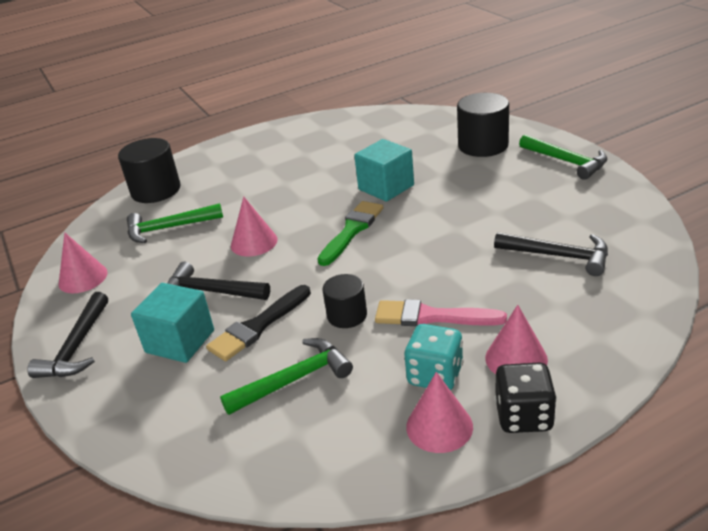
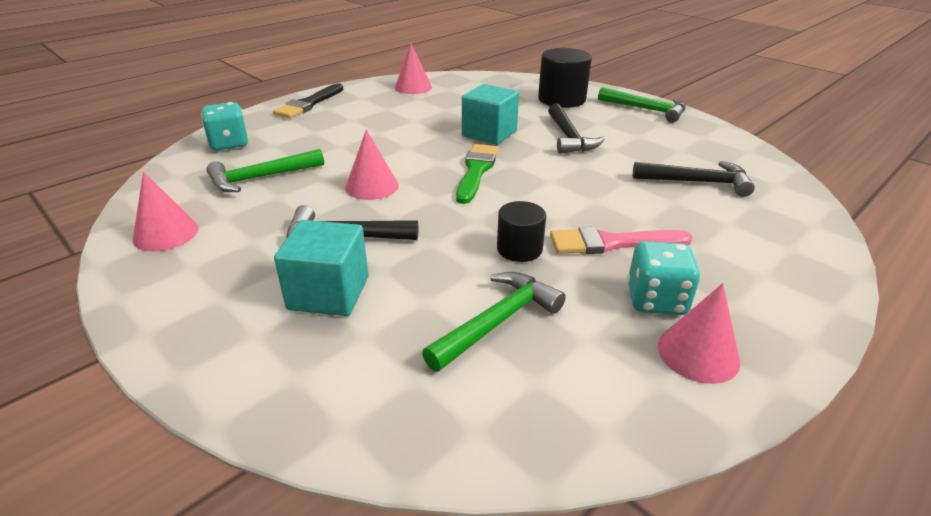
camera: 20 degrees left, 0 degrees up
(77, 347) = (185, 312): black hammer -> black hammer (569, 137)
(156, 190) = (229, 144): black cylinder -> turquoise dice
(258, 326) = (421, 268): black brush -> black brush (309, 104)
(516, 358) = (727, 275): pink cone -> pink cone (413, 87)
(524, 416) = (778, 332): black dice -> none

